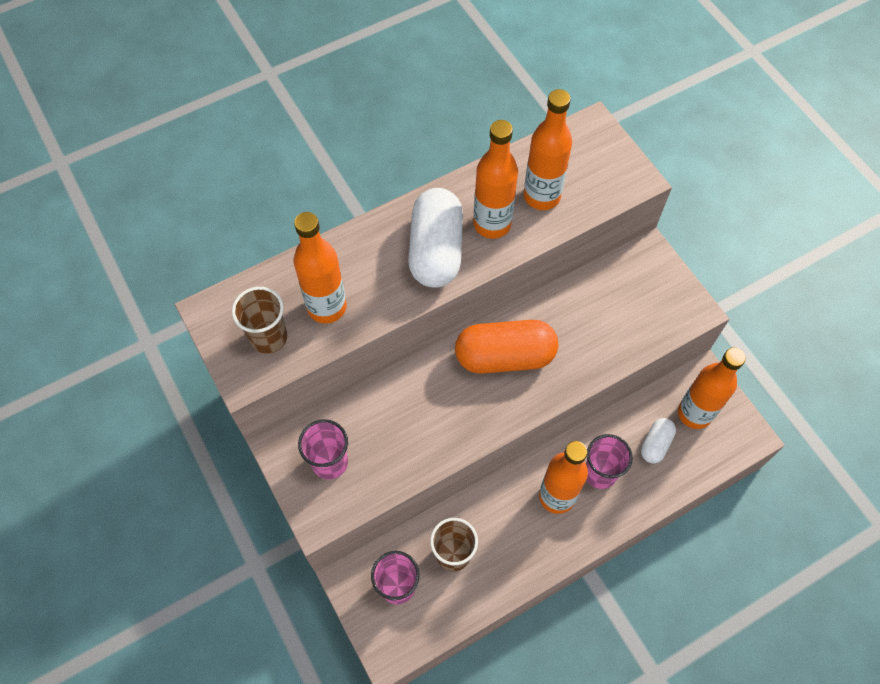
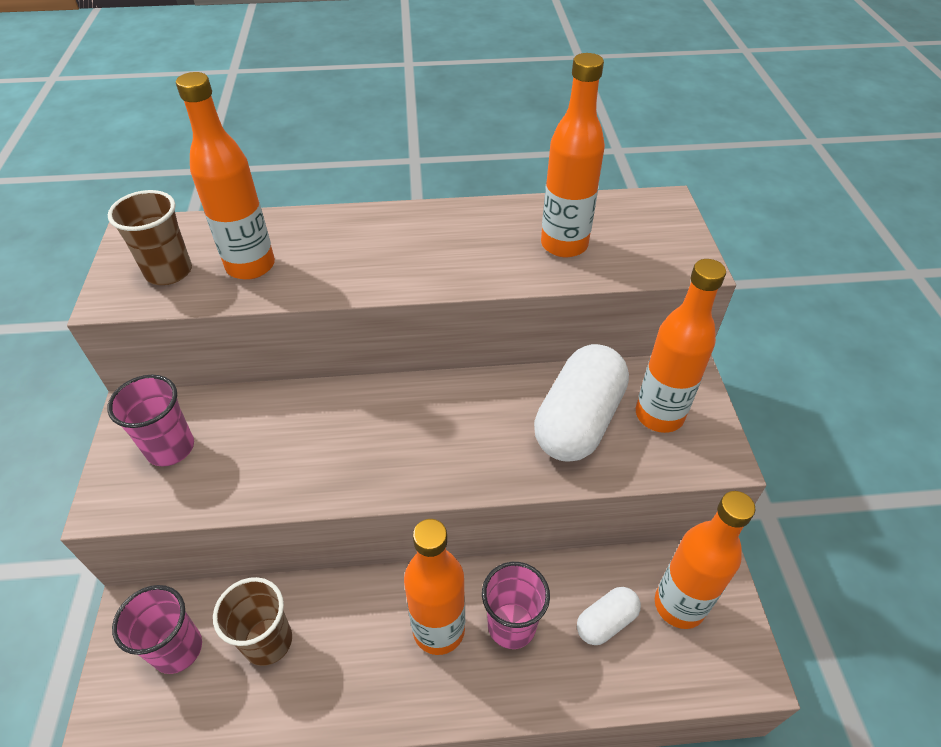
camera: 25 degrees right, 15 degrees down
(436, 250) = (407, 255): white capsule -> white capsule (578, 421)
(492, 224) = (488, 252): orange bottle -> orange bottle (659, 415)
(505, 356) = (445, 417): orange capsule -> none

